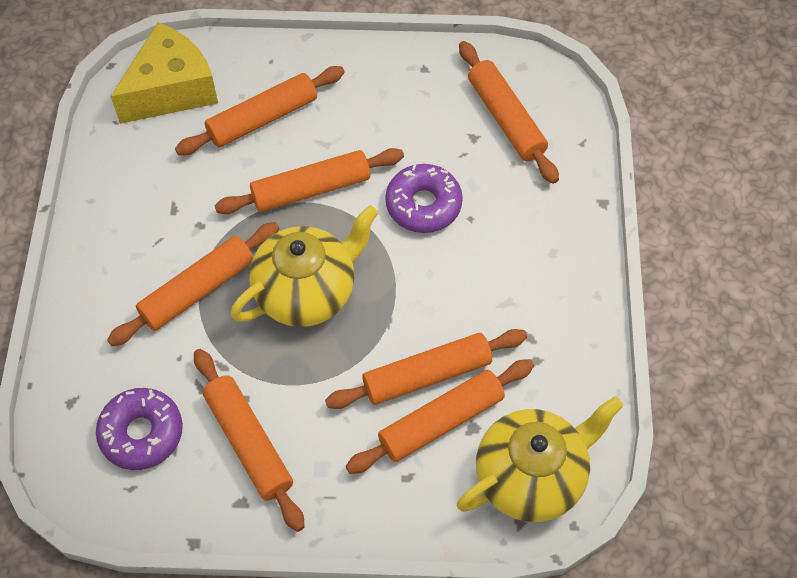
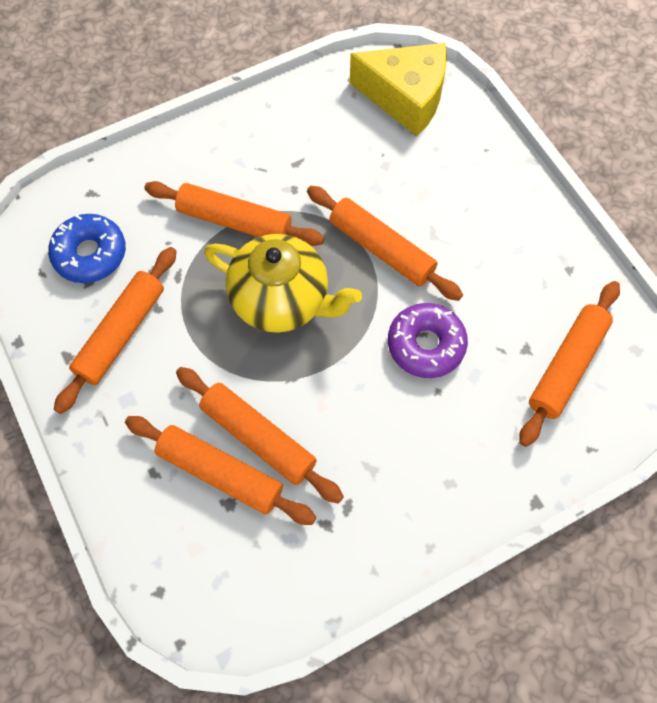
camera: 60 degrees right, 5 degrees up
(142, 433) = (90, 254): purple donut -> blue donut
(262, 118) = (425, 175): orange rolling pin -> none
(531, 476) = (208, 580): yellow teapot -> none

